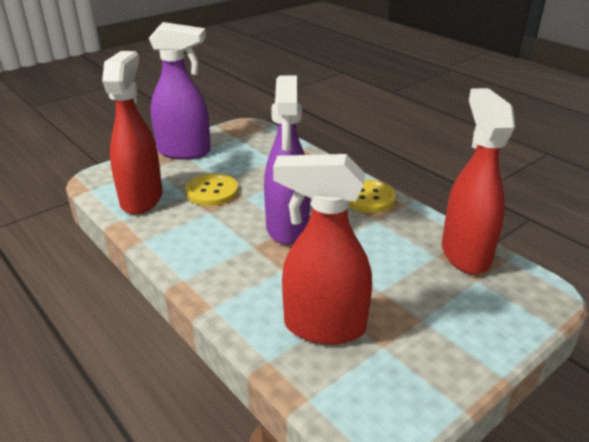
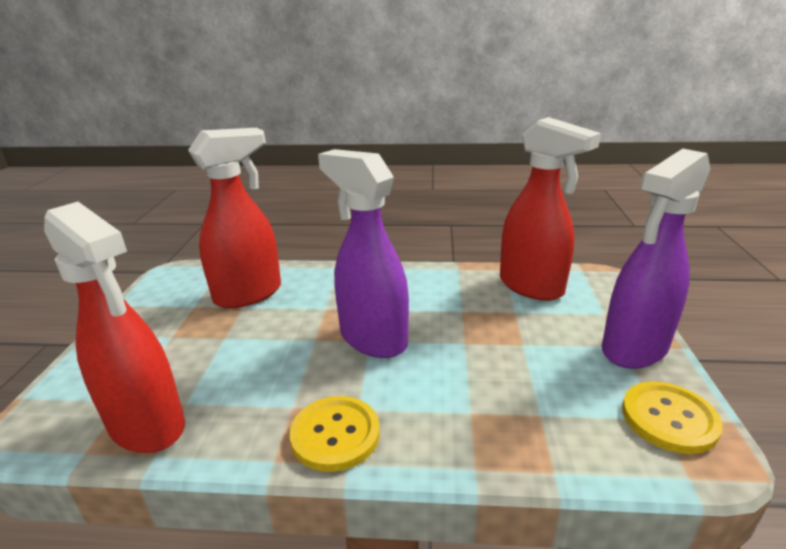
camera: 135 degrees right, 5 degrees down
(212, 191) = (501, 327): yellow button -> yellow button (669, 418)

